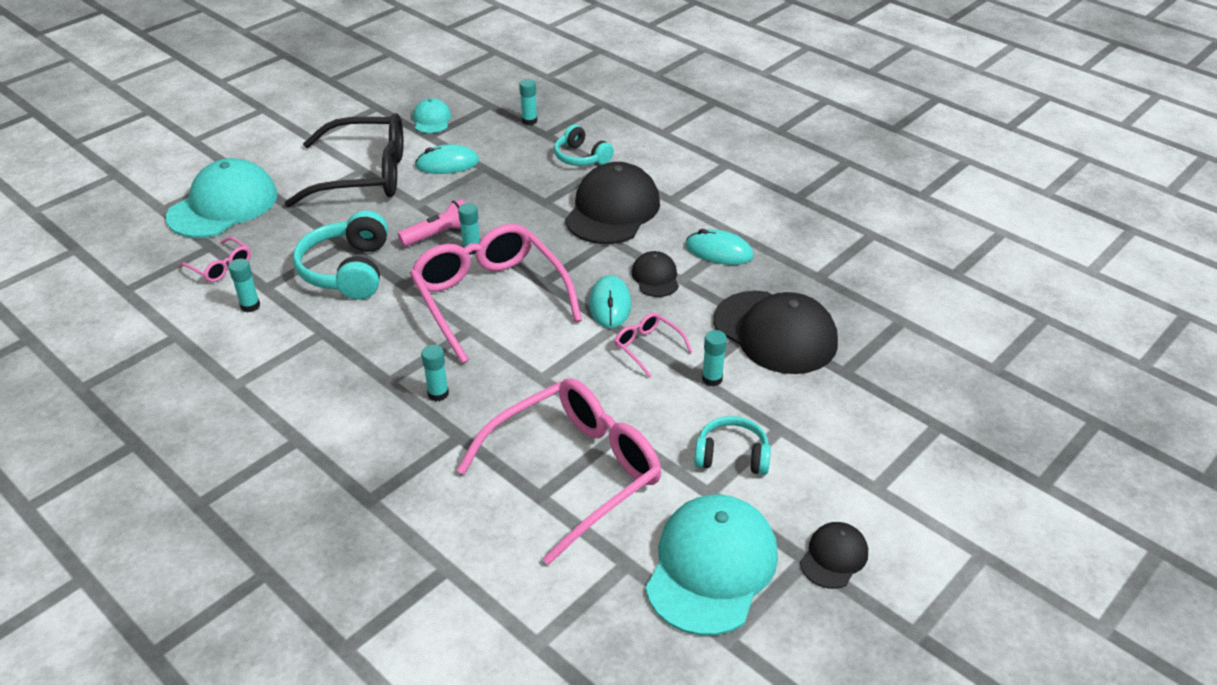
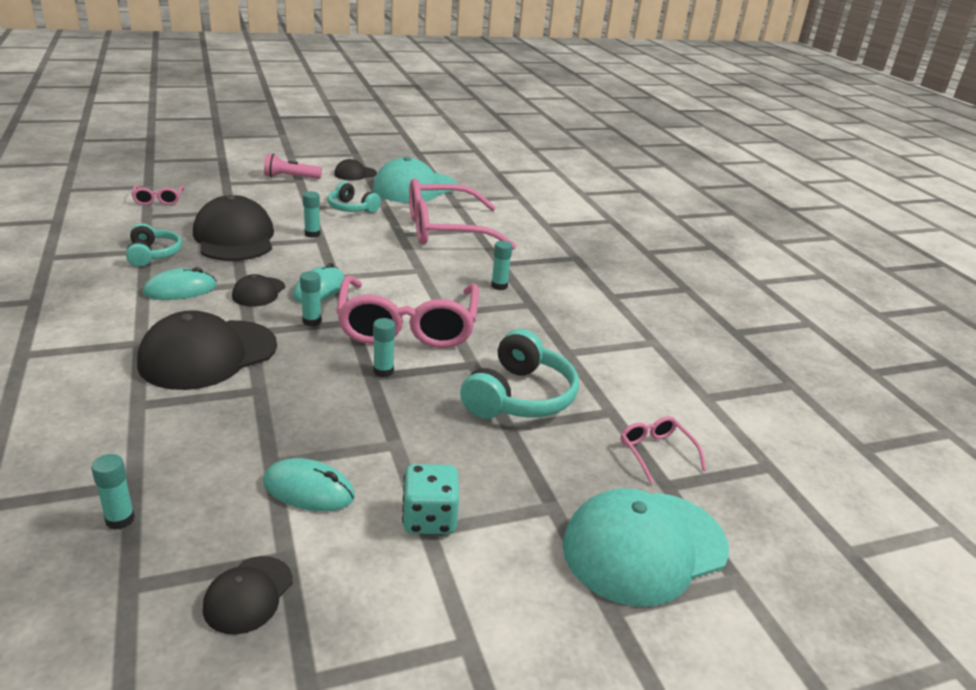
camera: 155 degrees left, 10 degrees down
(250, 306) = (630, 398): turquoise glue stick -> turquoise glue stick (312, 321)
(364, 175) = (429, 519): black glasses -> turquoise dice
(432, 120) = (248, 595): turquoise cap -> black cap
(439, 234) = (402, 398): pink flashlight -> pink flashlight (290, 177)
(581, 157) = (146, 427): turquoise headphones -> turquoise headphones (153, 254)
(647, 347) = (329, 259): pink glasses -> pink glasses (158, 200)
(719, 251) = (180, 289): turquoise mouse -> turquoise mouse turned 75 degrees counterclockwise

